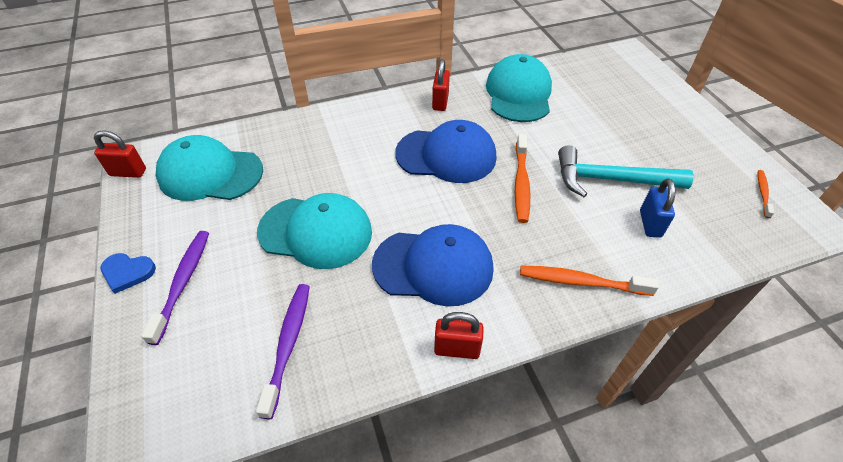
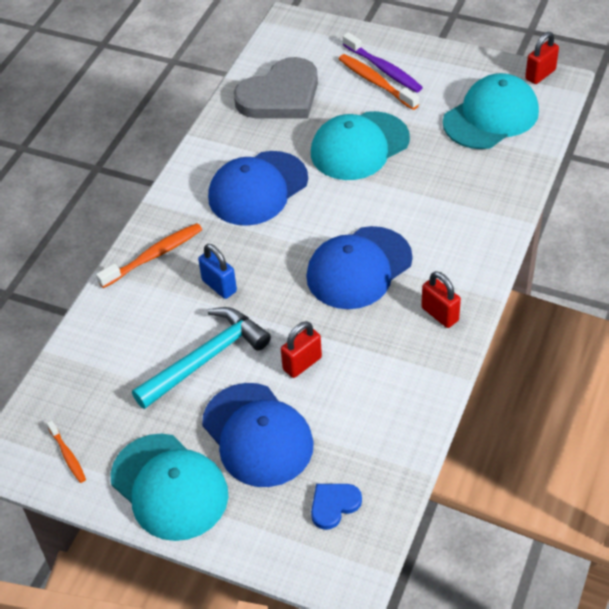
camera: 135 degrees right, 0 degrees up
(127, 272) = (421, 49): blue heart -> blue heart (334, 505)
(288, 345) = (280, 95): purple toothbrush -> grey heart
(457, 349) = (189, 163): red padlock -> red padlock (302, 364)
(518, 93) = (388, 390): turquoise cap -> turquoise cap (169, 487)
(521, 183) = (272, 294): orange toothbrush -> orange toothbrush (376, 82)
(618, 123) = (257, 435): none -> blue cap
(650, 224) = (141, 341): blue padlock -> blue padlock (219, 286)

